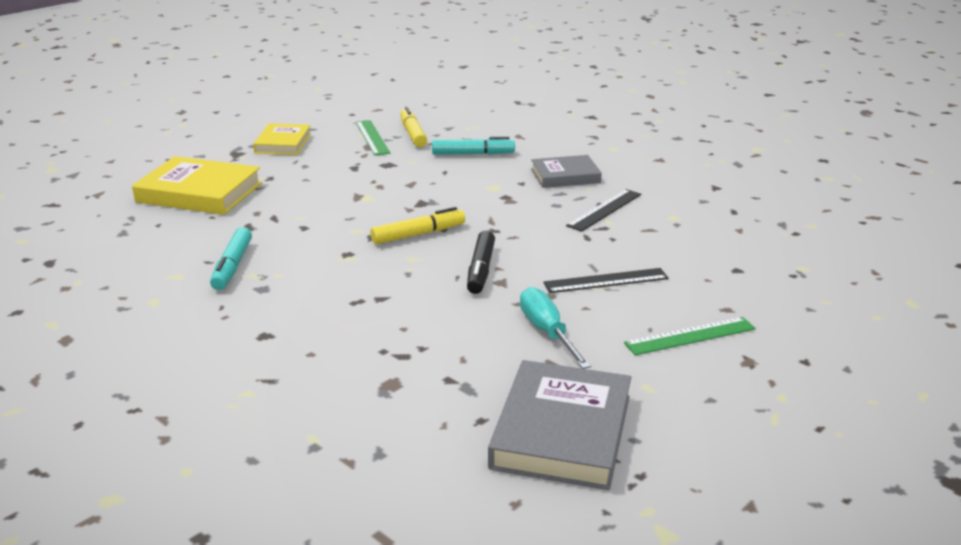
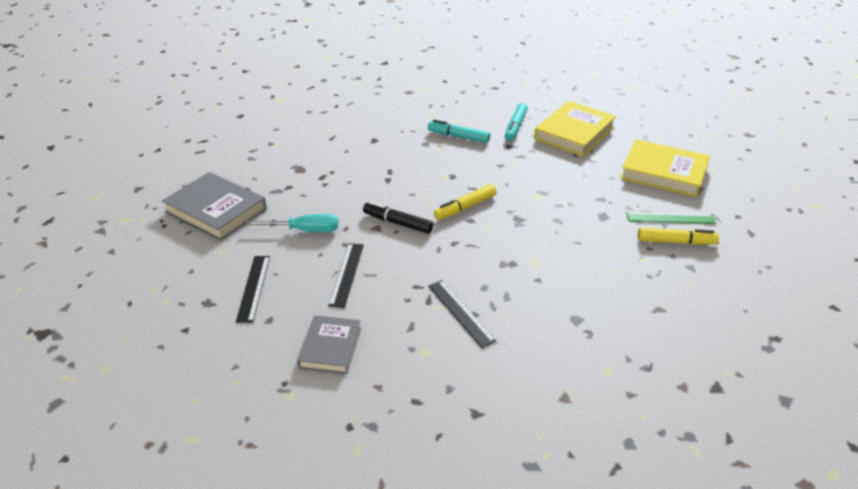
camera: 110 degrees right, 10 degrees up
(283, 143) = (663, 173): yellow book -> yellow book, size x1.59
(418, 234) = (465, 207): yellow marker -> yellow marker turned 60 degrees clockwise
(473, 154) = (615, 267): turquoise marker -> turquoise marker (515, 127)
(565, 176) = (544, 311): grey book -> grey book (330, 347)
(690, 336) = (253, 288): green ruler -> black ruler

